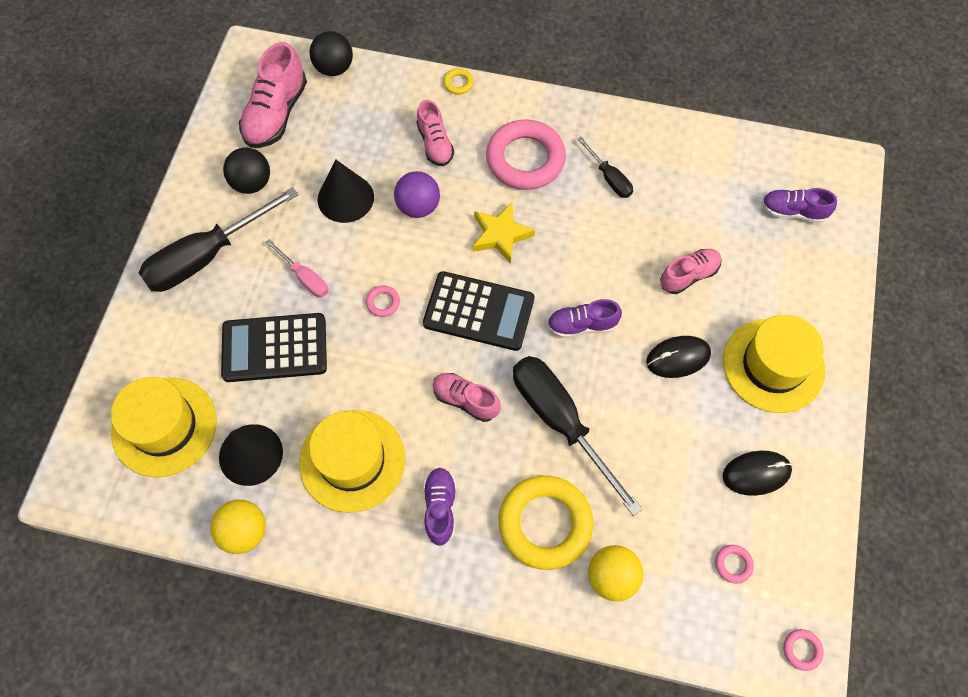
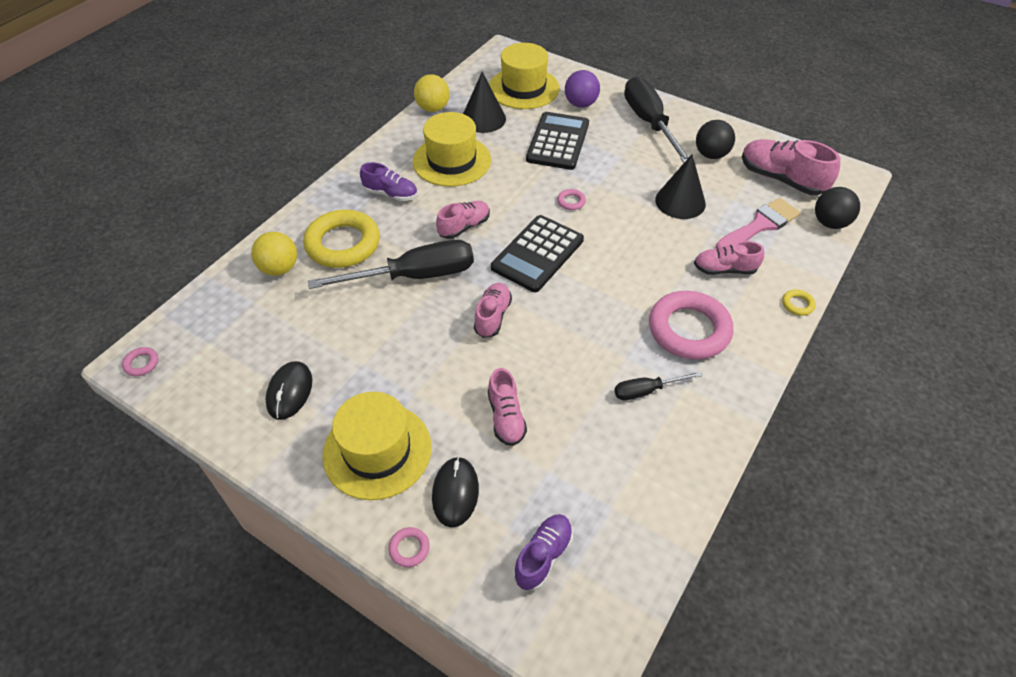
camera: 110 degrees right, 15 degrees down
(304, 277) = (611, 166): pink screwdriver -> none
(358, 123) = (760, 225): none -> pink brush
(418, 206) = (657, 242): purple ball -> purple ball (580, 104)
(500, 235) = (608, 288): yellow star -> none
(582, 325) = (492, 316): purple shoe -> pink shoe
(678, 358) = (426, 375): black mouse -> black mouse (455, 493)
(733, 564) = (233, 345): pink ring -> pink ring (409, 548)

